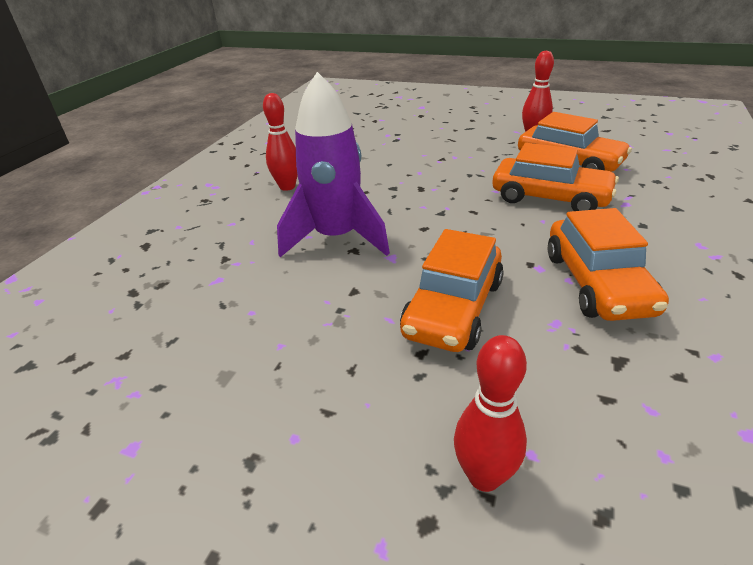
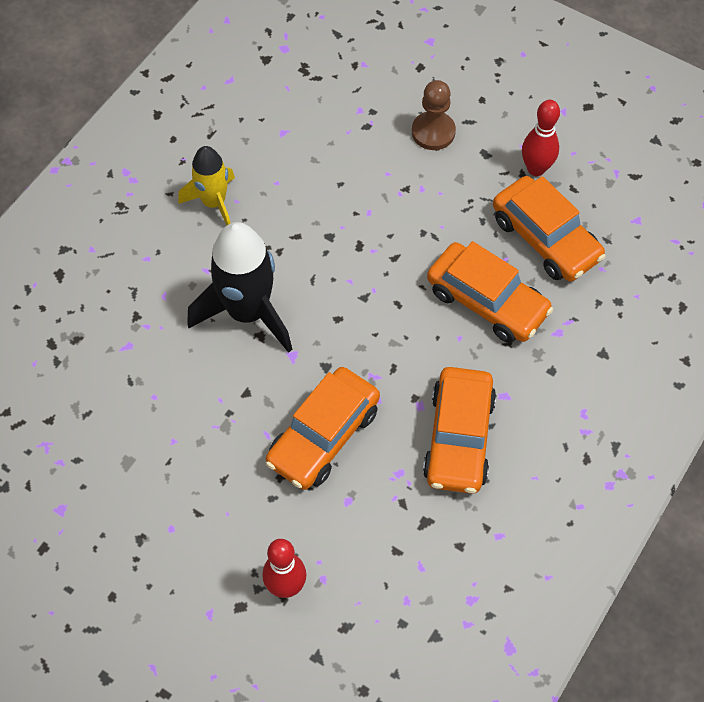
camera: 10 degrees right, 25 degrees up
(287, 187) = (214, 202): red bowling pin -> yellow rocket
(336, 238) = (248, 312): purple rocket -> black rocket
(447, 135) = (433, 132): none -> brown pawn

